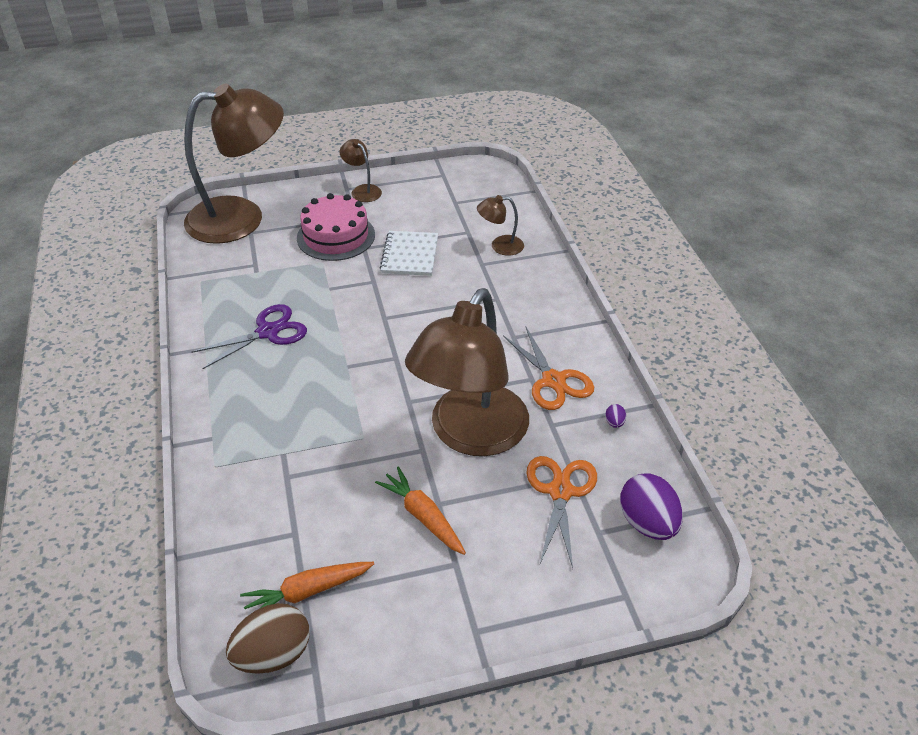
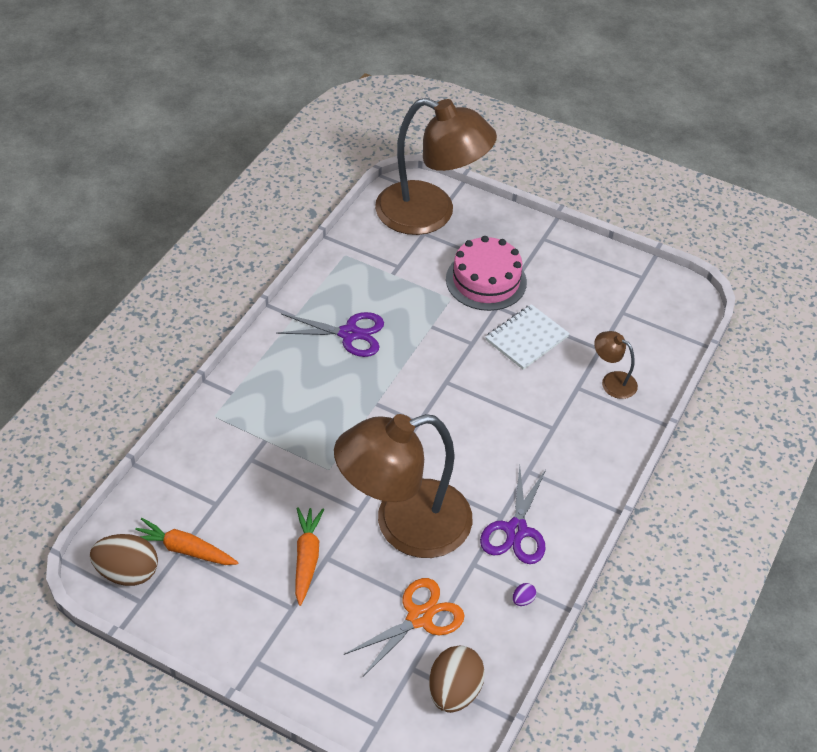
camera: 40 degrees right, 5 degrees up
(362, 190) = (554, 249): brown lamp -> none
(553, 381) = (516, 530): orange scissors -> purple scissors
(647, 523) = (454, 691): purple egg -> brown egg

